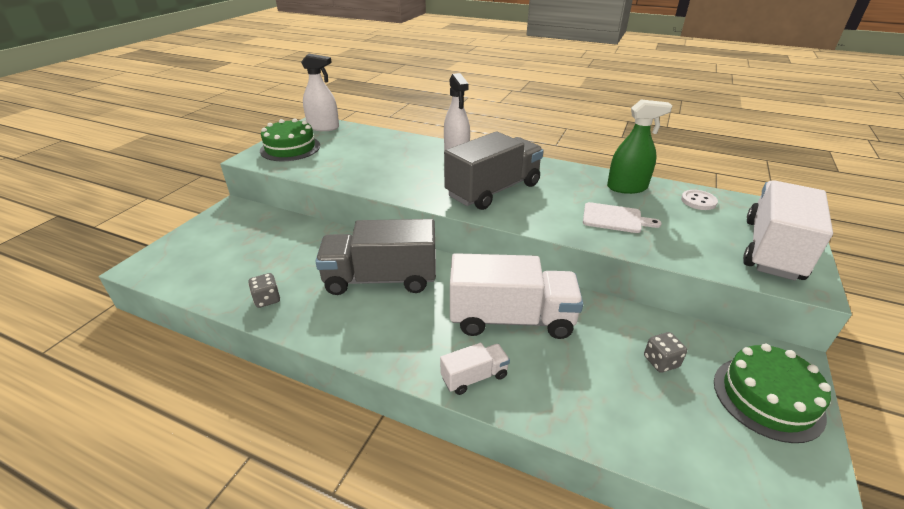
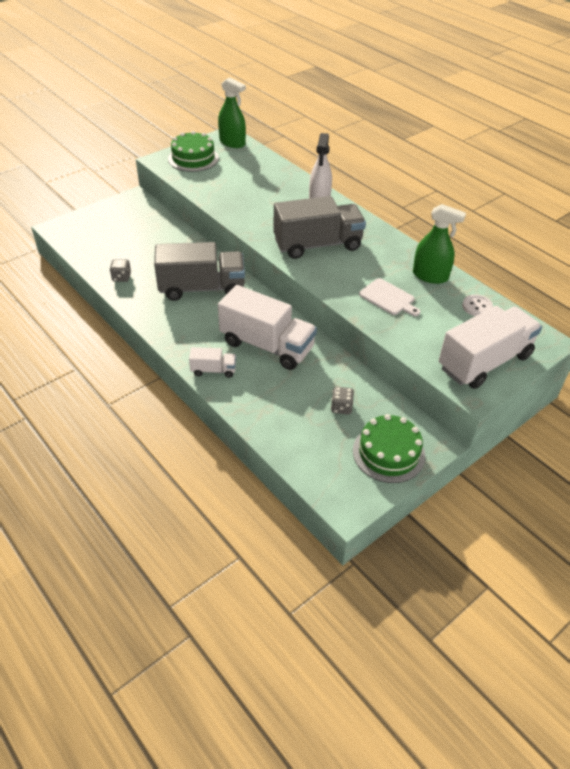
camera: 25 degrees right, 10 degrees up
(323, 127) = (232, 143): white spray bottle -> green spray bottle
(381, 279) = (202, 288): grey truck -> grey truck turned 150 degrees clockwise

